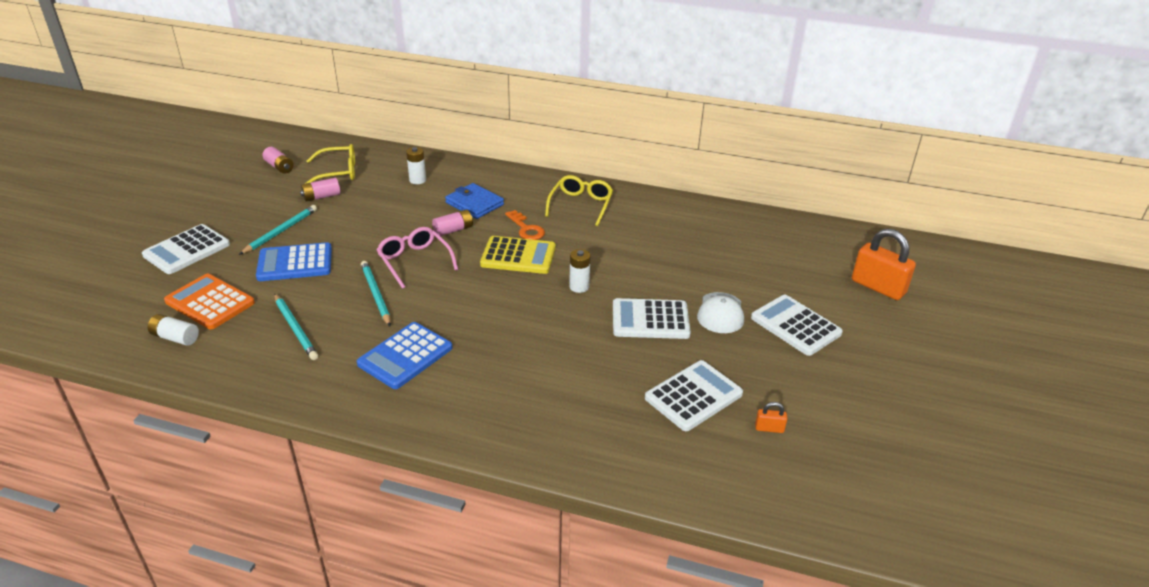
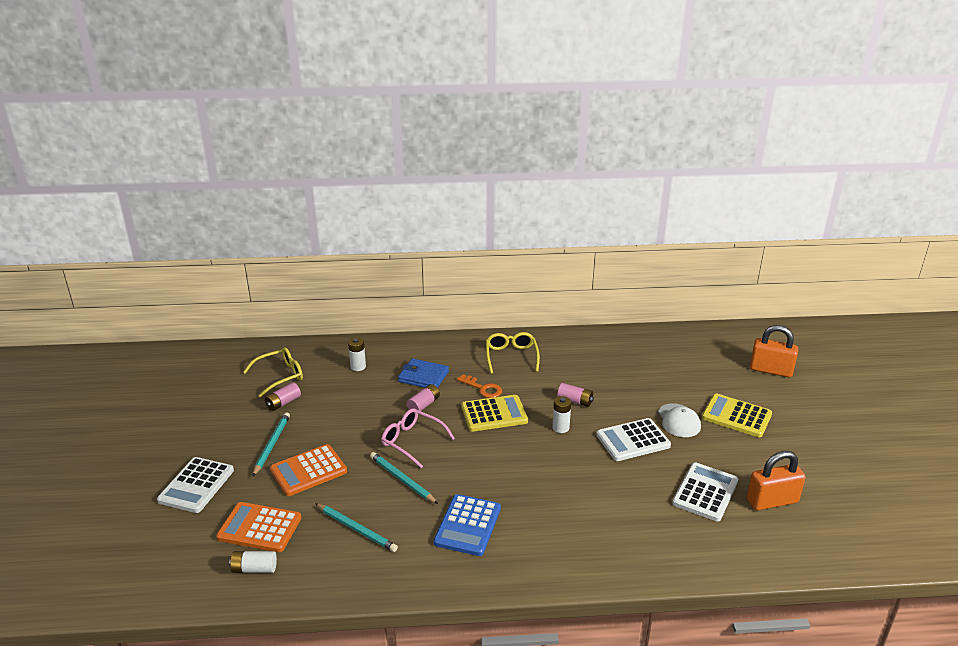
camera: 20 degrees left, 5 degrees down
(279, 167) = (220, 384): pink battery -> pink battery (575, 401)
(295, 263) = (308, 471): blue calculator -> orange calculator
(769, 428) = (772, 501): orange padlock -> orange padlock, size x2.27
(795, 326) = (736, 416): white calculator -> yellow calculator

